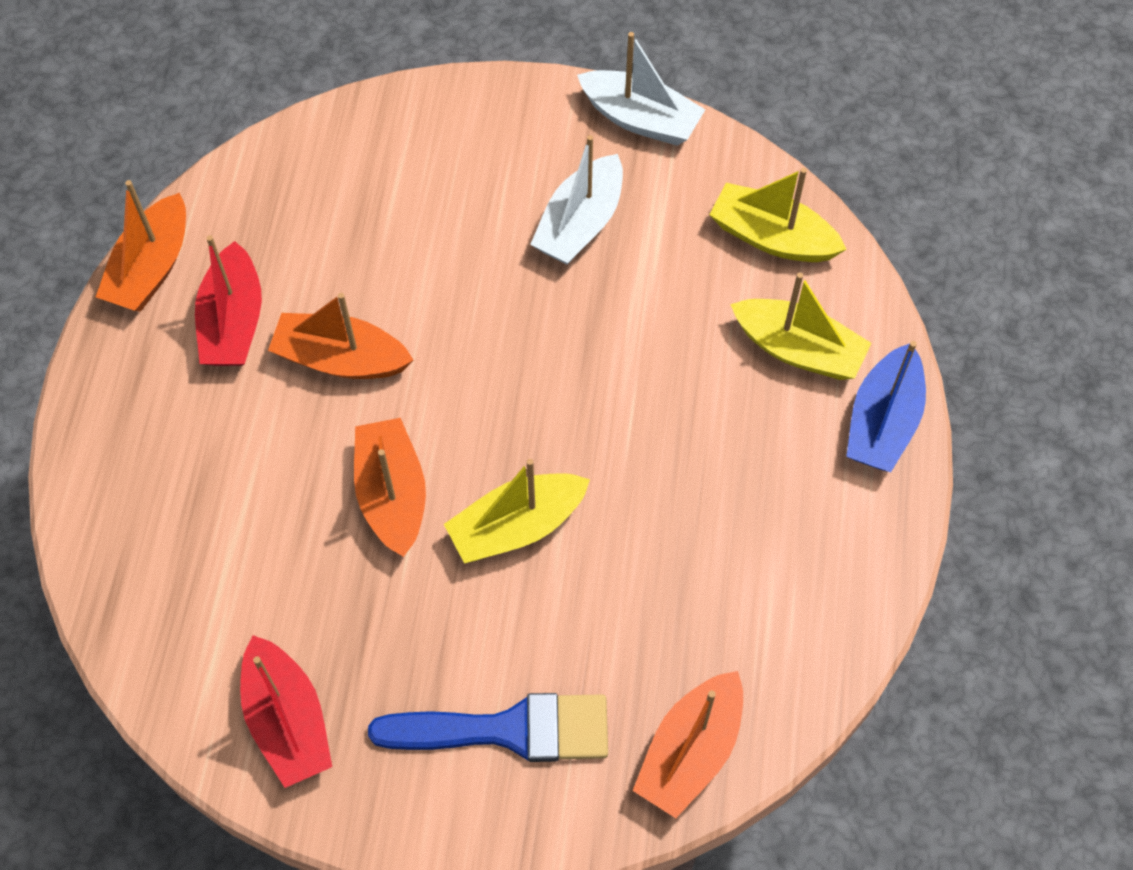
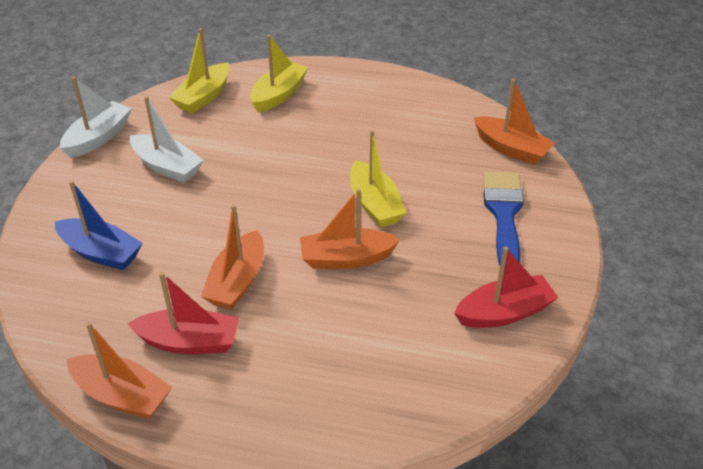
camera: 85 degrees left, 20 degrees down
(882, 422) = (328, 73): blue boat -> blue boat (101, 253)

